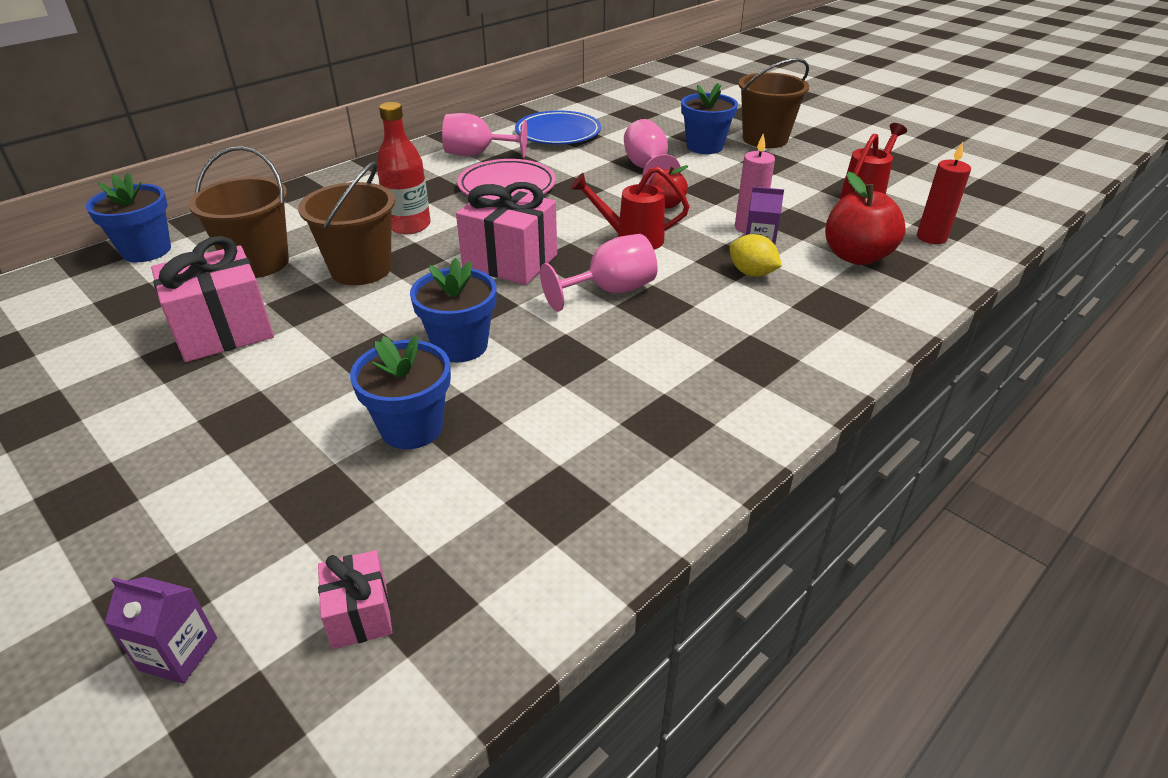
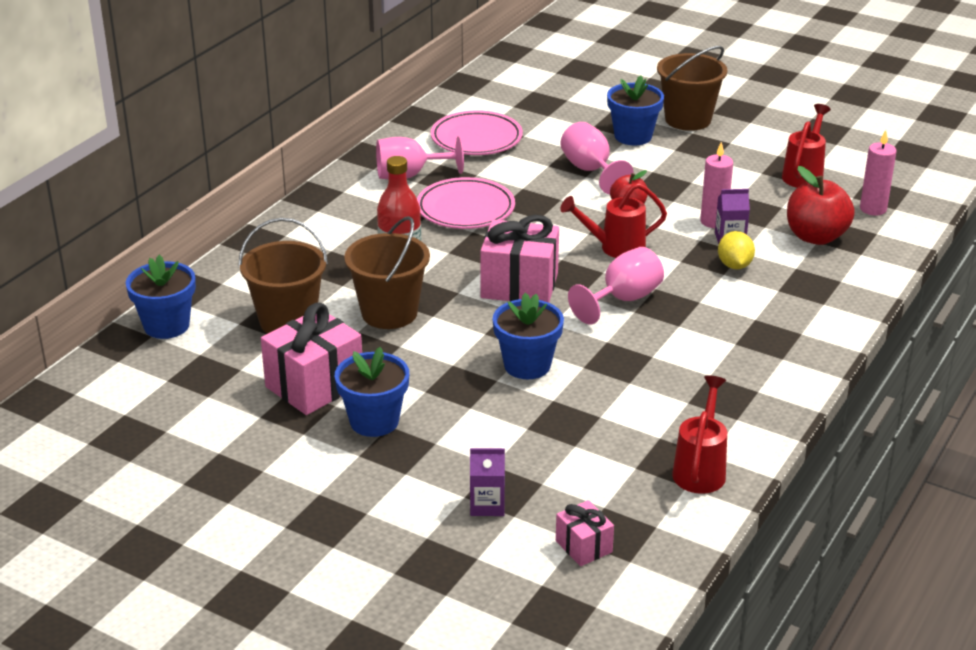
camera: 15 degrees left, 5 degrees down
(178, 654) = (482, 587): purple carton -> purple carton (487, 505)
(411, 428) = (533, 432): blue flower pot -> blue flower pot (374, 421)
(558, 133) = (476, 139): blue plate -> pink plate
(588, 521) = (700, 469): none -> red watering can
(752, 273) = (734, 265): yellow lemon -> yellow lemon turned 60 degrees clockwise
(931, 237) = (873, 209): red candle -> pink candle

